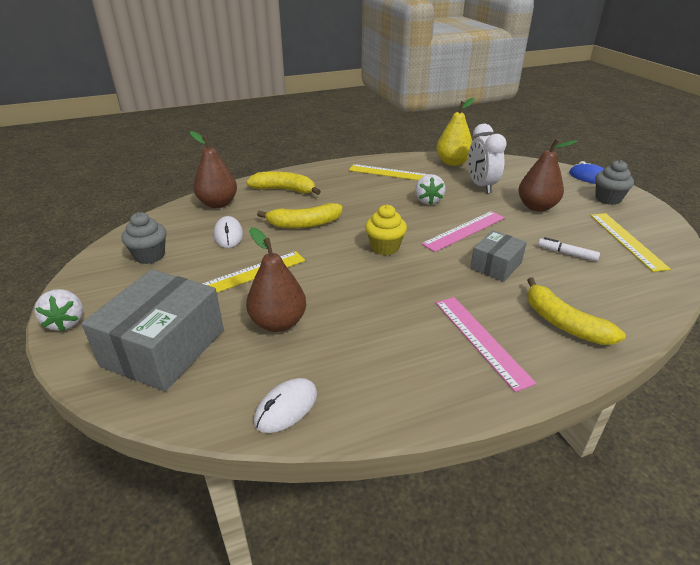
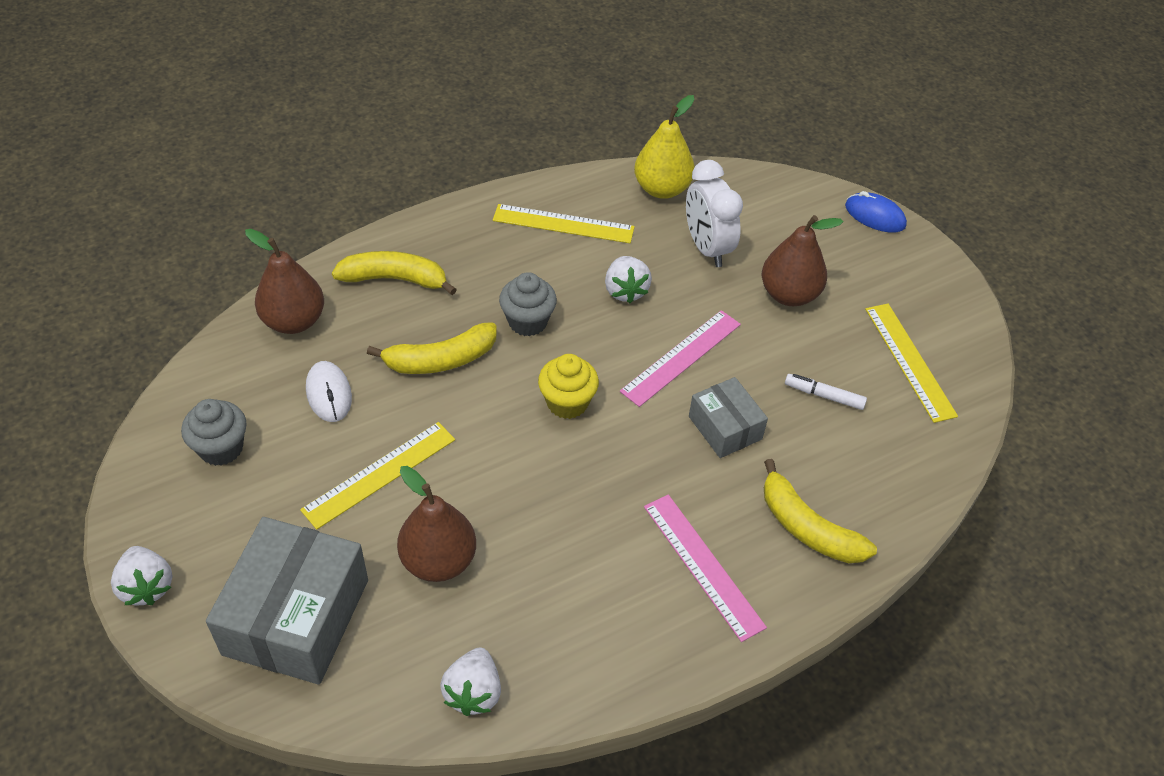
camera: 10 degrees left, 15 degrees up
(286, 408) = (473, 692): white mouse -> white strawberry
(496, 265) = (725, 428): grey box -> grey box turned 60 degrees counterclockwise
(608, 199) = (896, 268): grey cupcake -> grey cupcake (527, 322)

